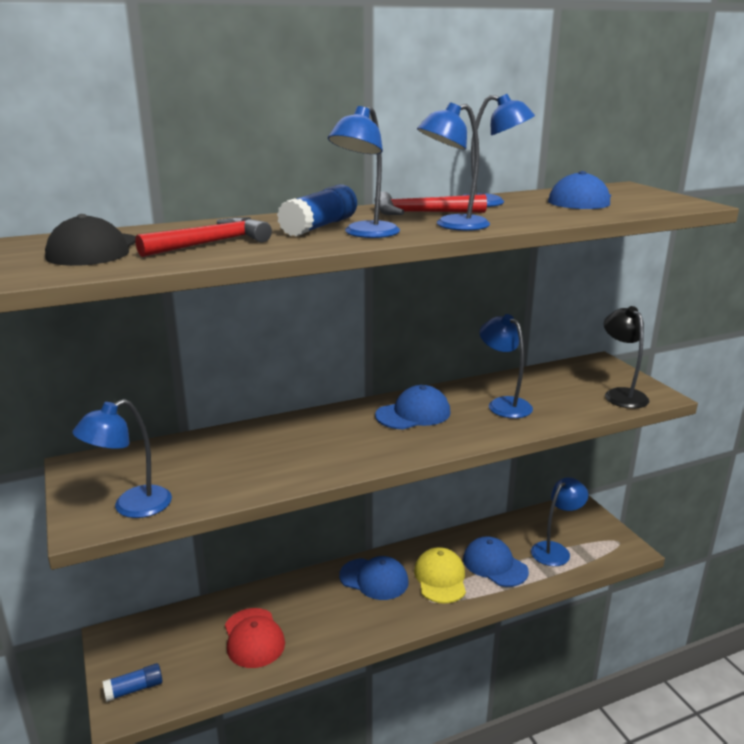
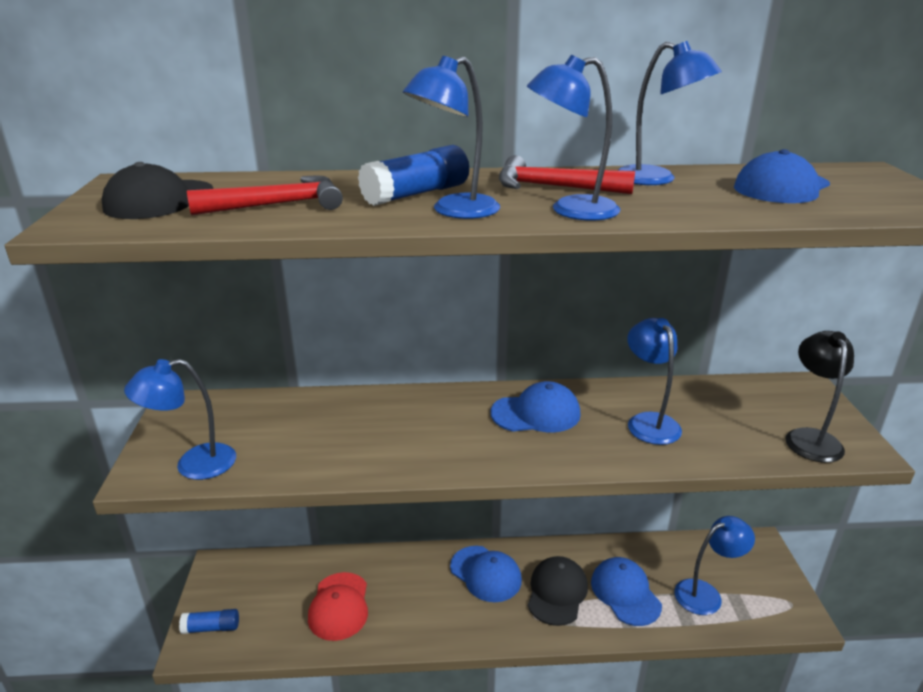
camera: 20 degrees right, 5 degrees up
(440, 578) = (557, 592): yellow cap -> black cap

